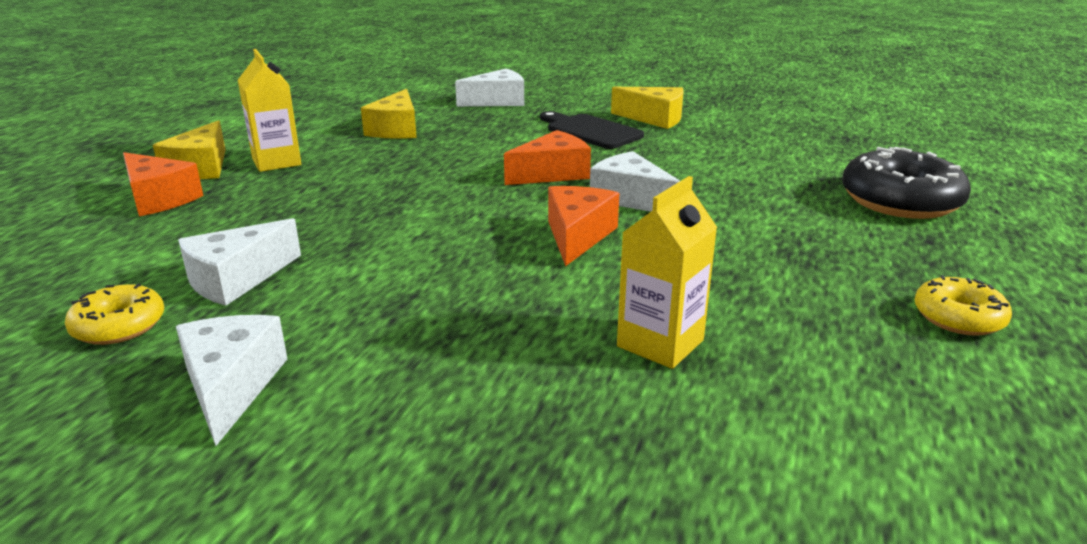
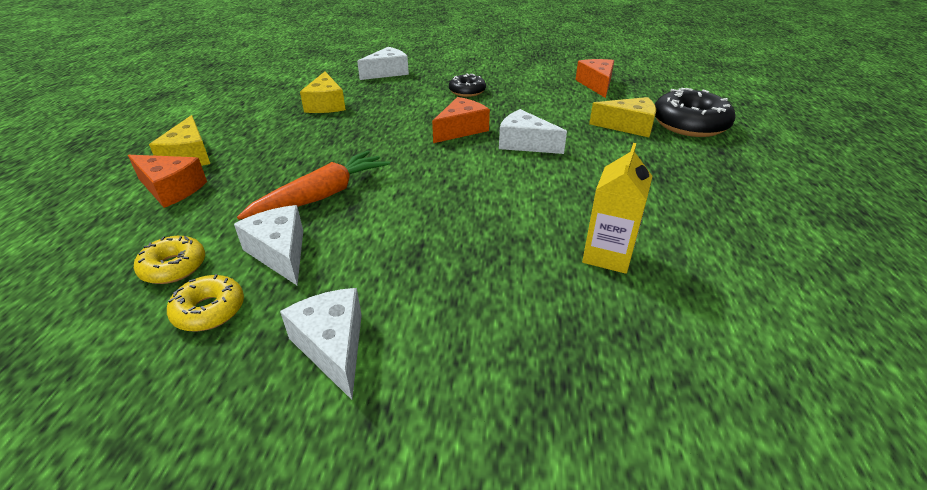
camera: 15 degrees left, 10 degrees up
(236, 279) = (280, 253): white cheese -> white cheese turned 120 degrees clockwise
(276, 162) = (249, 143): yellow carton -> none
(325, 226) = (322, 195): none -> orange carrot
(577, 236) = (507, 178): orange cheese -> orange cheese (596, 85)
(590, 131) = (467, 91): black cutting board -> black donut
(654, 118) = (504, 76): yellow cheese -> yellow cheese (628, 126)
(958, 317) = (767, 206): yellow donut -> yellow donut (174, 267)

